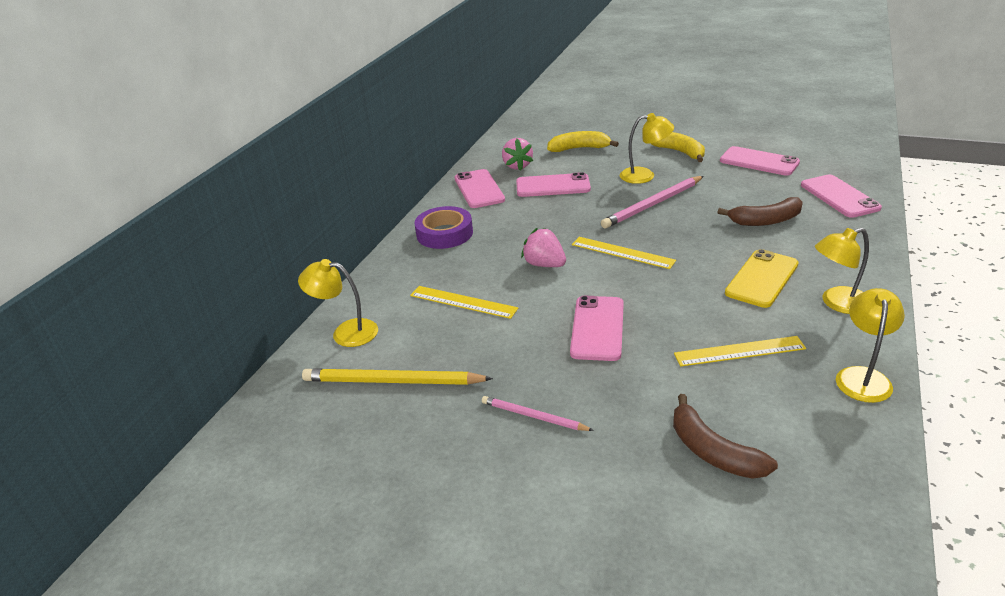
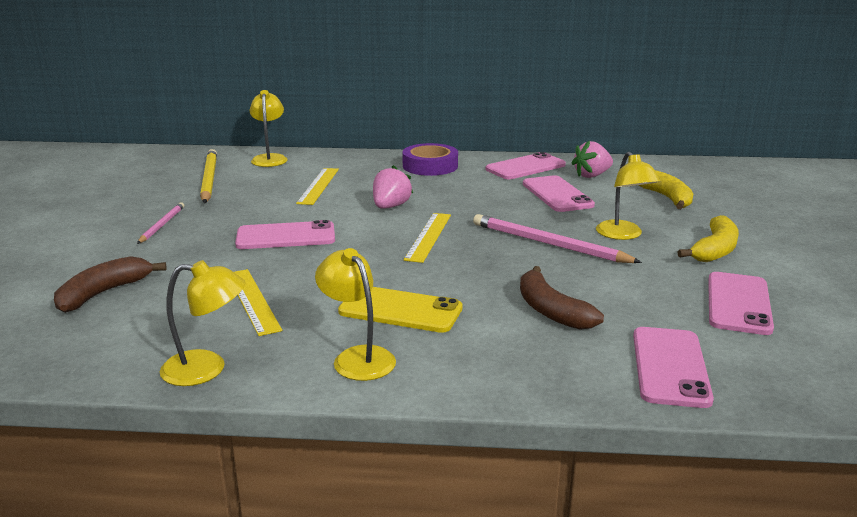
camera: 70 degrees right, 10 degrees down
(839, 196) = (670, 367): pink phone -> pink phone turned 45 degrees counterclockwise

